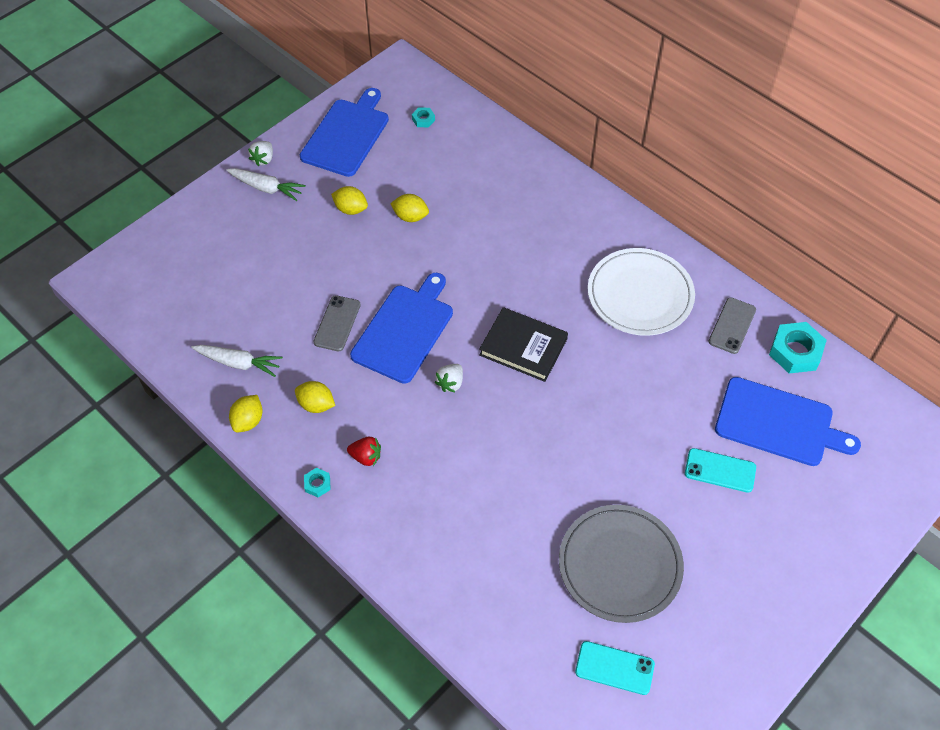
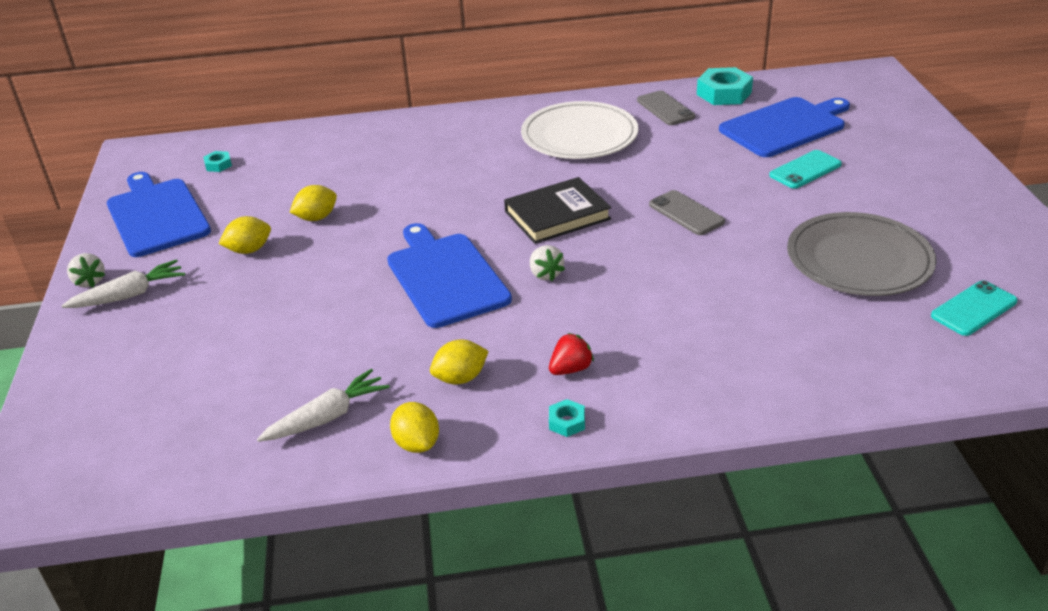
camera: 50 degrees left, 20 degrees down
(337, 323) = (376, 318): grey phone -> grey phone (686, 213)

